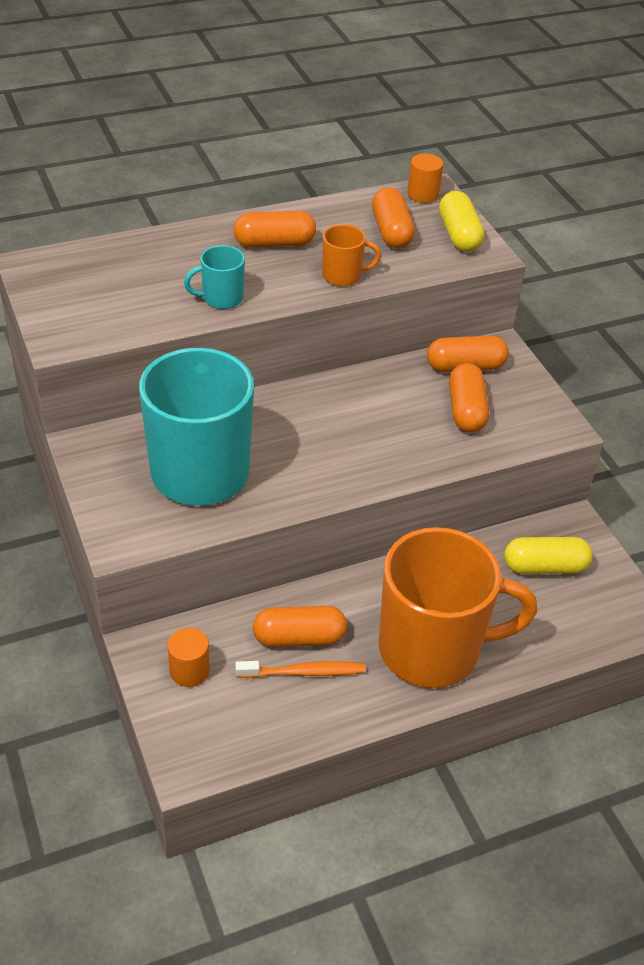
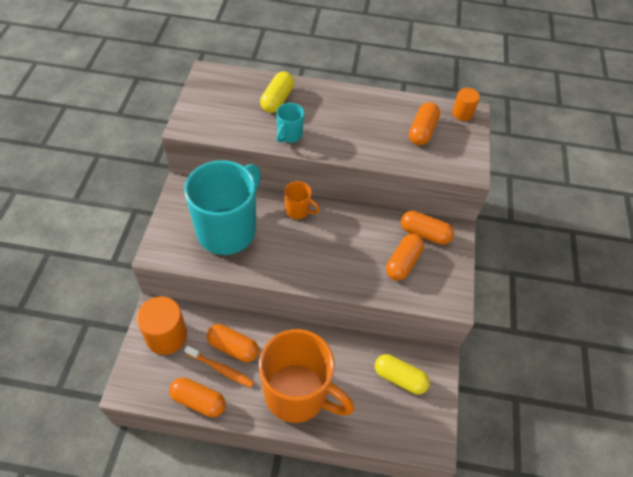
camera: 30 degrees right, 10 degrees up
(189, 671) = (166, 336): orange cylinder -> orange cylinder, size x1.77
(221, 298) = (289, 135): turquoise mug -> turquoise mug turned 75 degrees counterclockwise
(274, 243) = (346, 112): orange capsule -> orange capsule (198, 401)
(343, 276) = (369, 149): orange mug -> orange mug (298, 210)
(459, 235) = (462, 150): yellow capsule -> yellow capsule (277, 100)

